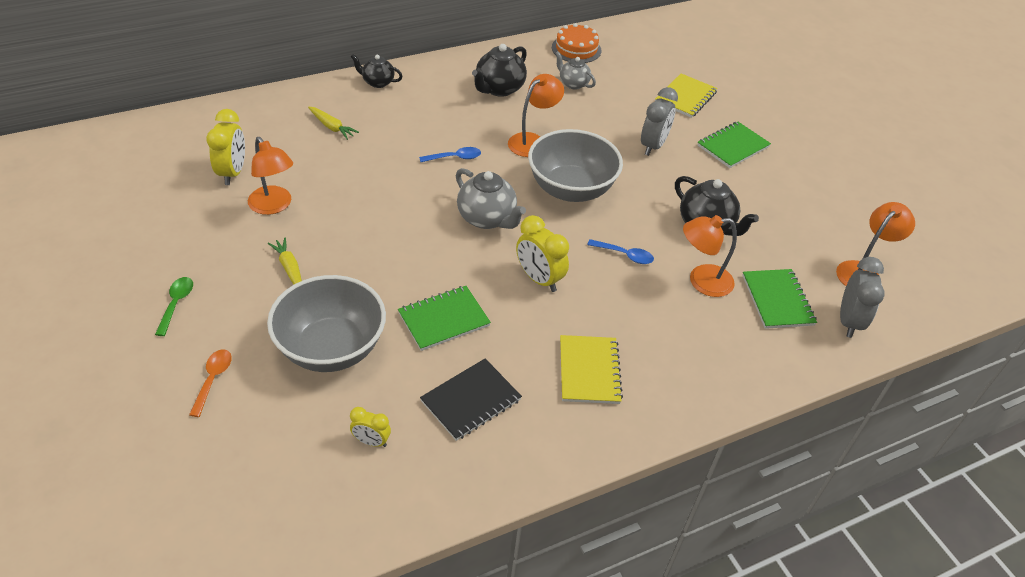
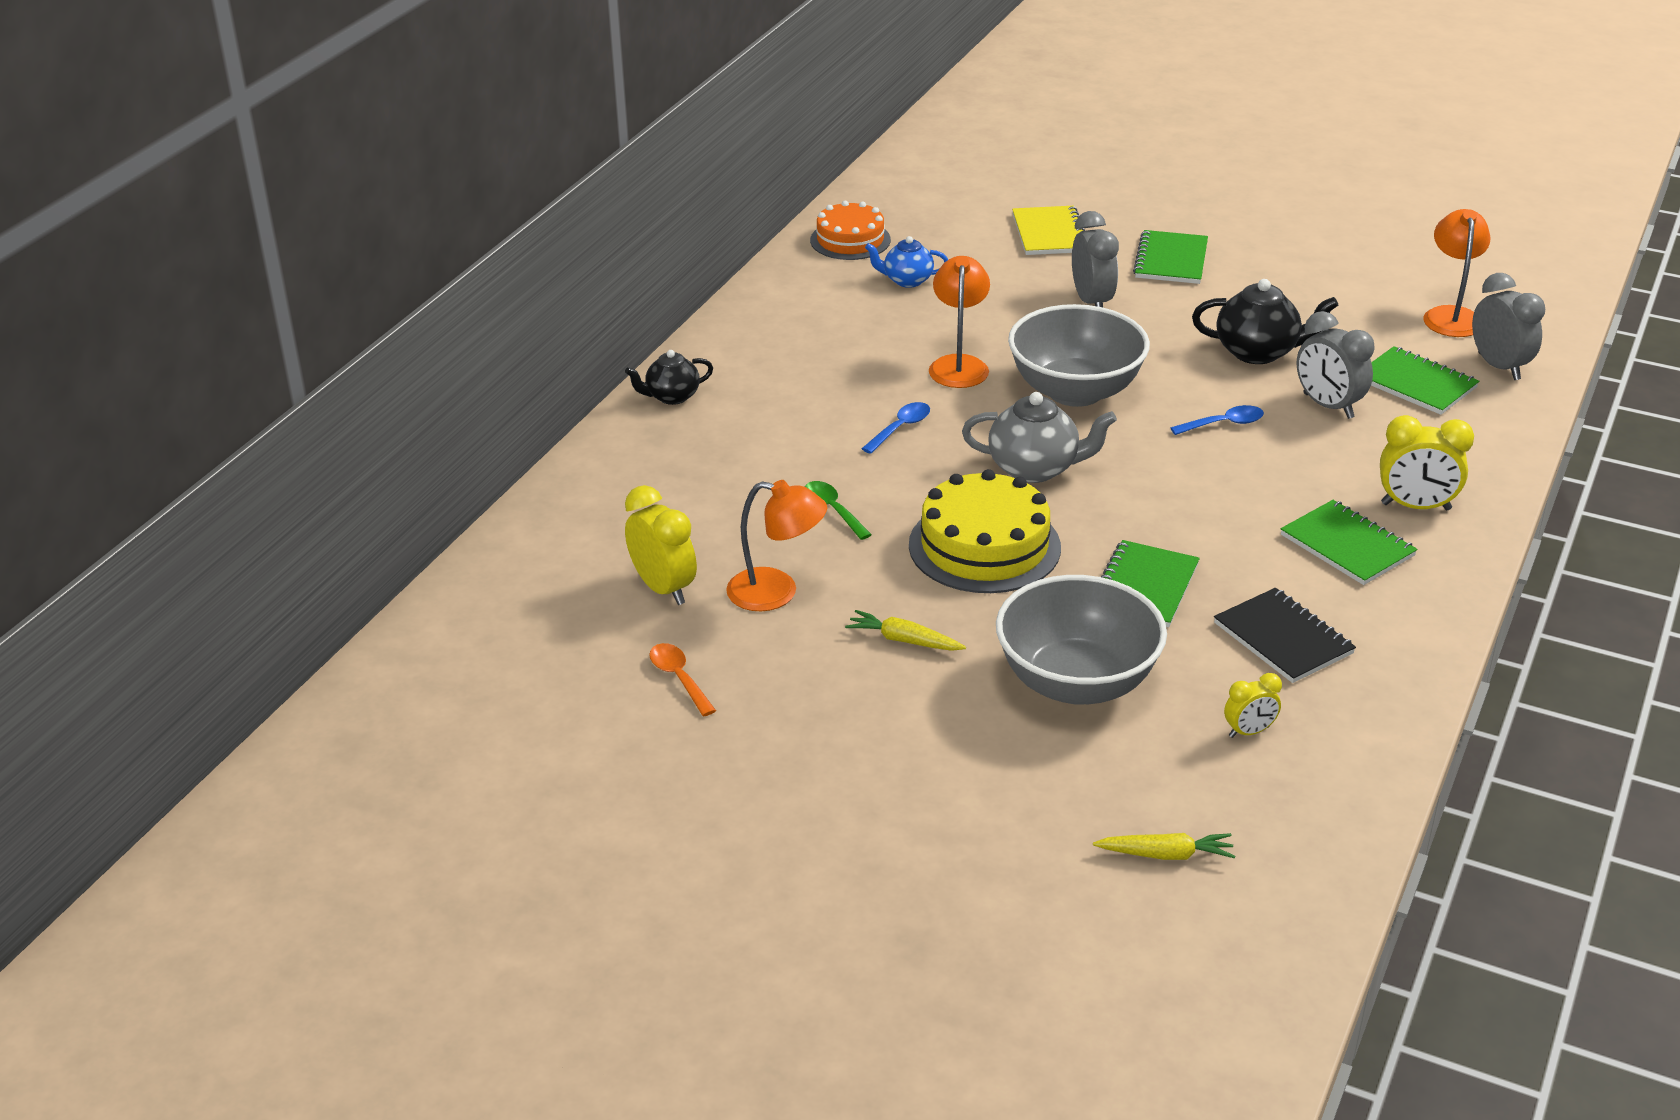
camera: 35 degrees left, 10 degrees down
(176, 304) = (837, 750): green spoon -> green spoon (833, 510)
(213, 380) = (1004, 787): orange spoon -> orange spoon (679, 678)
(332, 127) = (700, 474): yellow carrot -> yellow carrot (1166, 854)
(400, 244) = (984, 546): none -> yellow cake
(471, 400) = (1283, 638): black notebook -> black notebook turned 45 degrees counterclockwise
(499, 89) = (831, 329): black teapot -> none
(539, 279) = (1177, 494): yellow clock -> yellow clock (1415, 507)
(573, 84) = (907, 280): grey teapot -> blue teapot
(589, 371) = (1347, 545): yellow notebook -> green notebook
(701, 281) = (1328, 406): orange lamp -> grey clock

